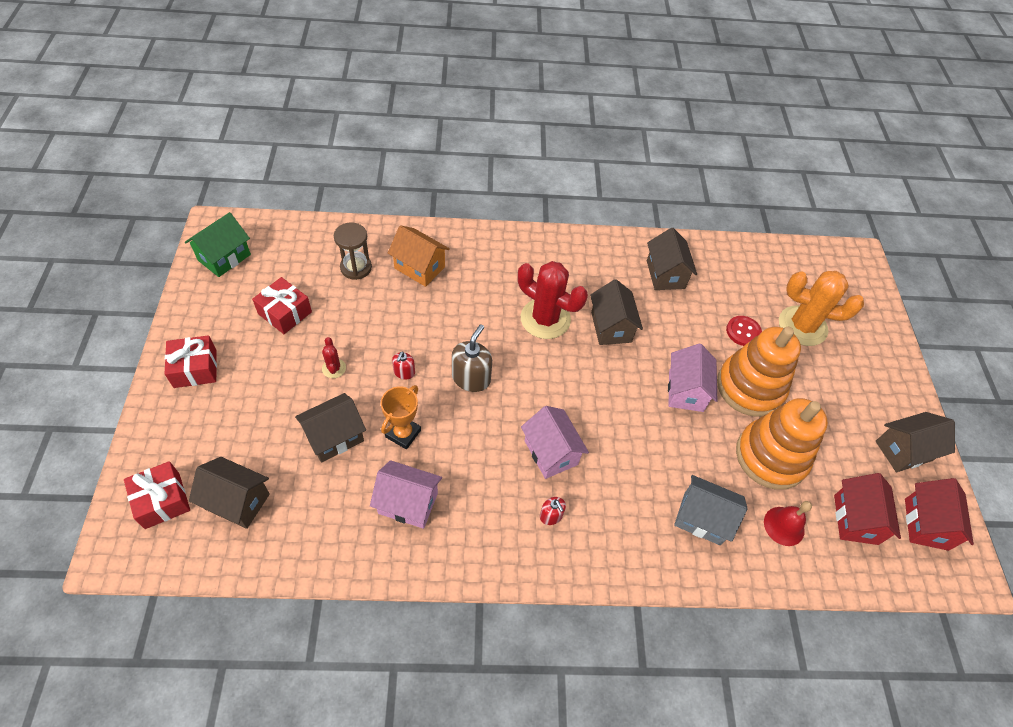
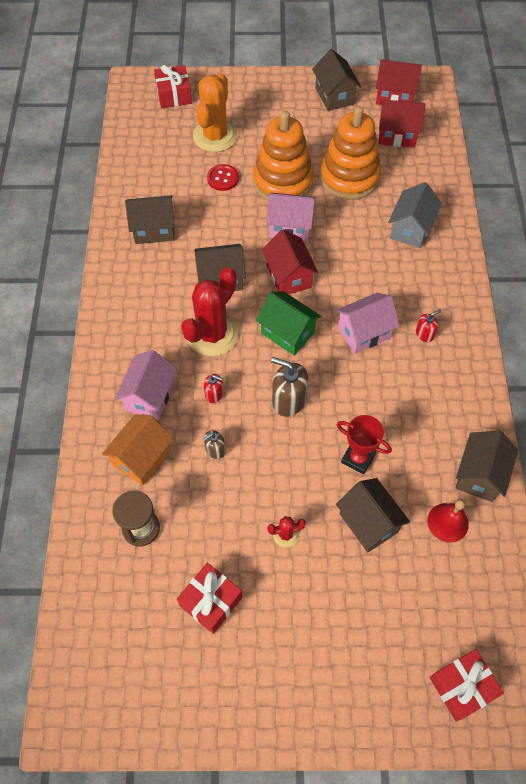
camera: 85 degrees left, 5 degrees up
(195, 369) = (296, 693): red gift -> red gift (174, 95)
(224, 257) = (121, 697): green house -> green house (287, 333)
(237, 501) = (451, 607): brown house -> brown house (479, 475)
(403, 433) = (358, 458): orange trophy -> red trophy
(404, 372) = (286, 463): red soap dispenser -> red soap dispenser (214, 394)
(408, 503) = (430, 448): pink house -> pink house (150, 396)
(423, 318) = (215, 449): none -> brown soap dispenser
(619, 386) = (288, 277): none -> red house
(784, 526) = (409, 178): red bell -> red bell (447, 522)

